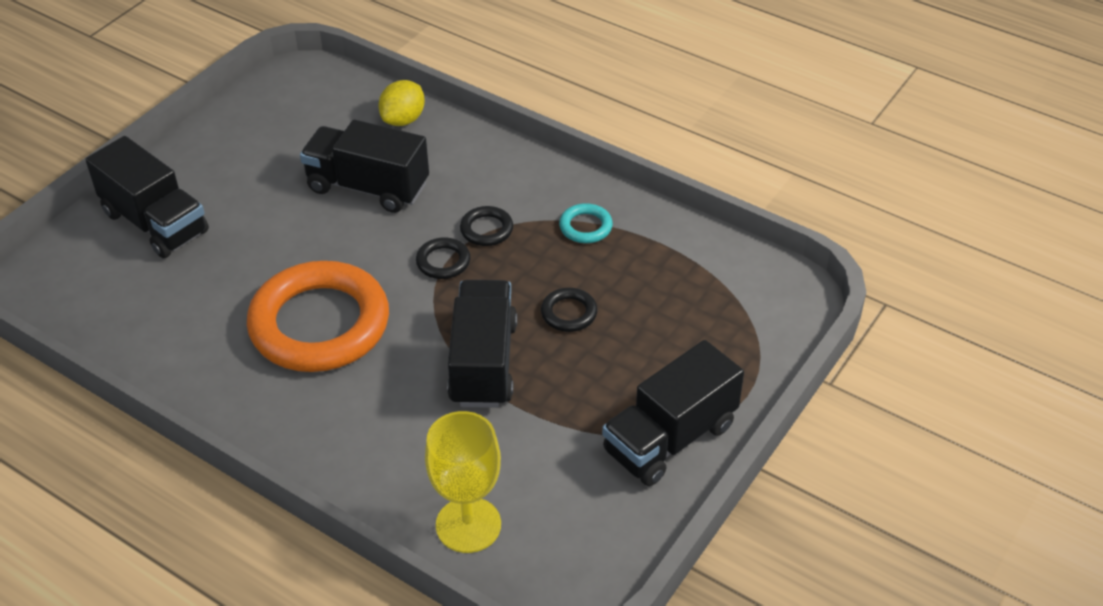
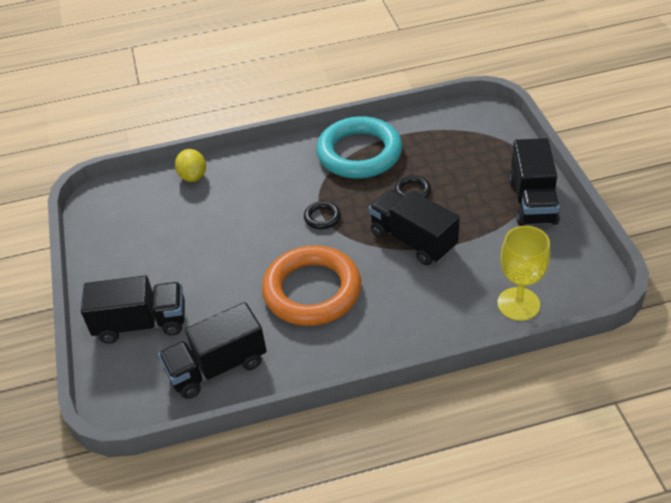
camera: 45 degrees left, 0 degrees up
(368, 187) = (228, 217): black truck -> black truck (217, 367)
(486, 229) = (318, 189): black ring -> none
(585, 227) = (359, 153): turquoise ring -> turquoise ring, size x2.48

